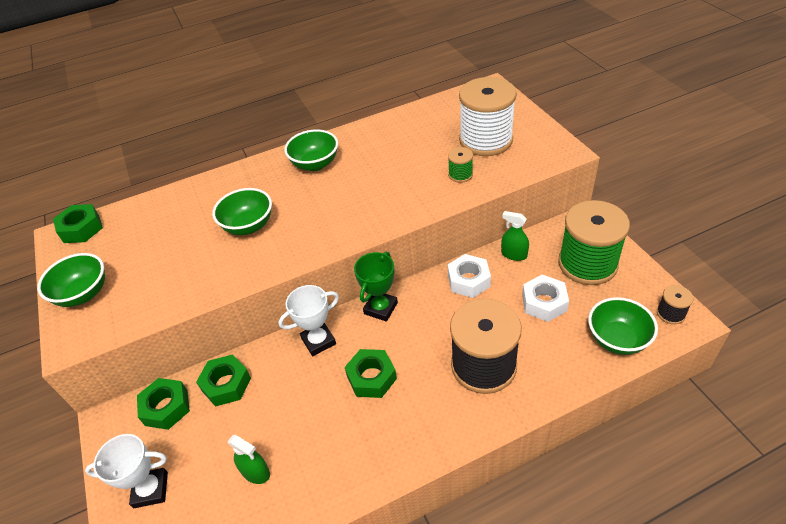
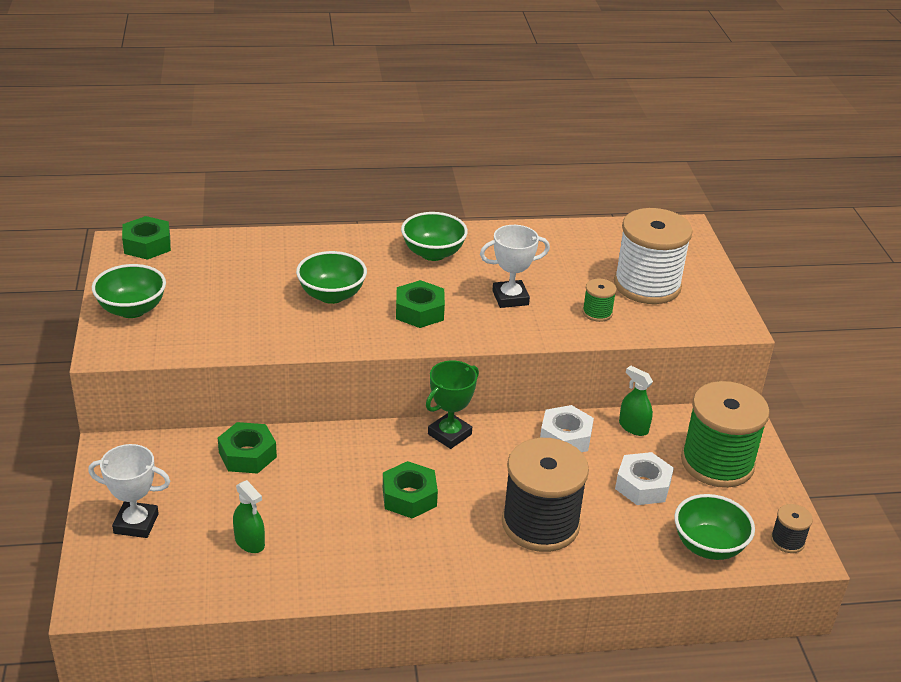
camera: 10 degrees right, 10 degrees down
(166, 407) = (176, 456): green nut -> green nut (419, 311)
(318, 341) = (365, 445): white trophy -> white trophy (510, 298)

